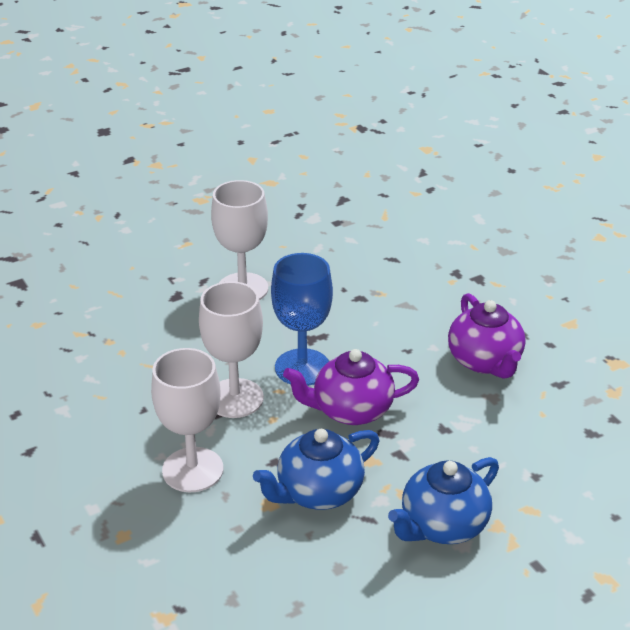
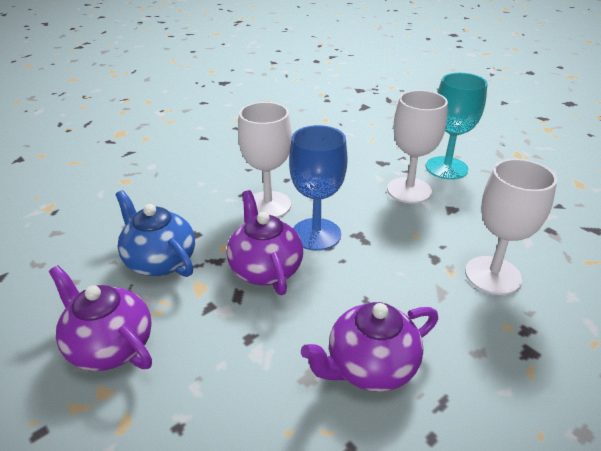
camera: 80 degrees right, 0 degrees up
(192, 470) = (186, 198): white goblet -> white goblet (493, 275)
(208, 253) = (446, 168): none -> turquoise goblet
(443, 525) = (110, 346): blue teapot -> purple teapot

